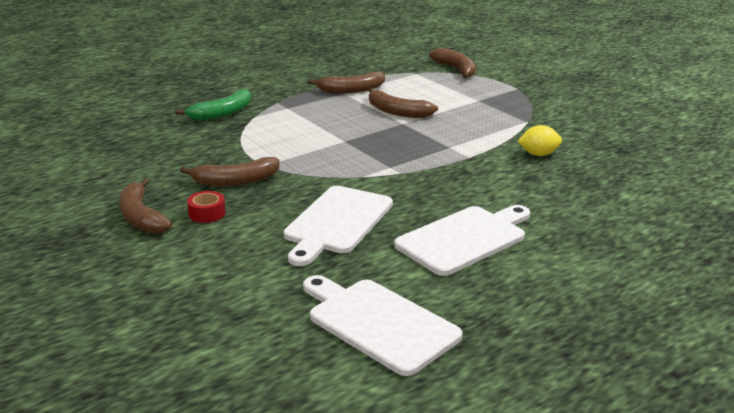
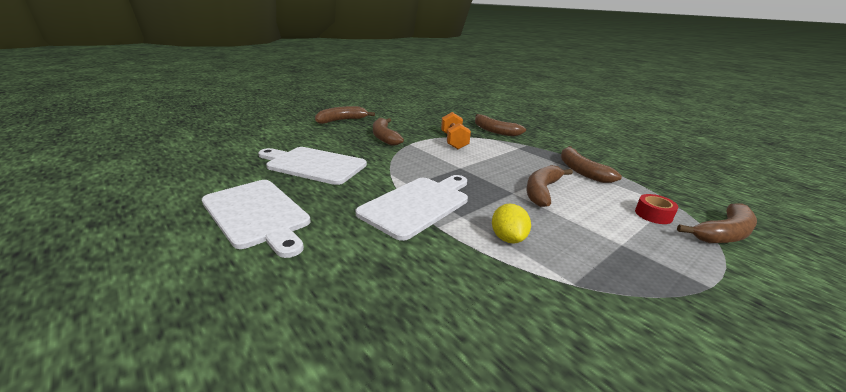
camera: 85 degrees right, 0 degrees up
(207, 213) = (341, 132): red tape -> red tape (653, 215)
(222, 113) = (494, 131): green banana -> brown banana
(259, 139) = (454, 141): none -> orange dumbbell
(379, 323) = (164, 177): white cutting board -> white cutting board (418, 204)
(538, 154) = (457, 283): yellow lemon -> yellow lemon (508, 238)

